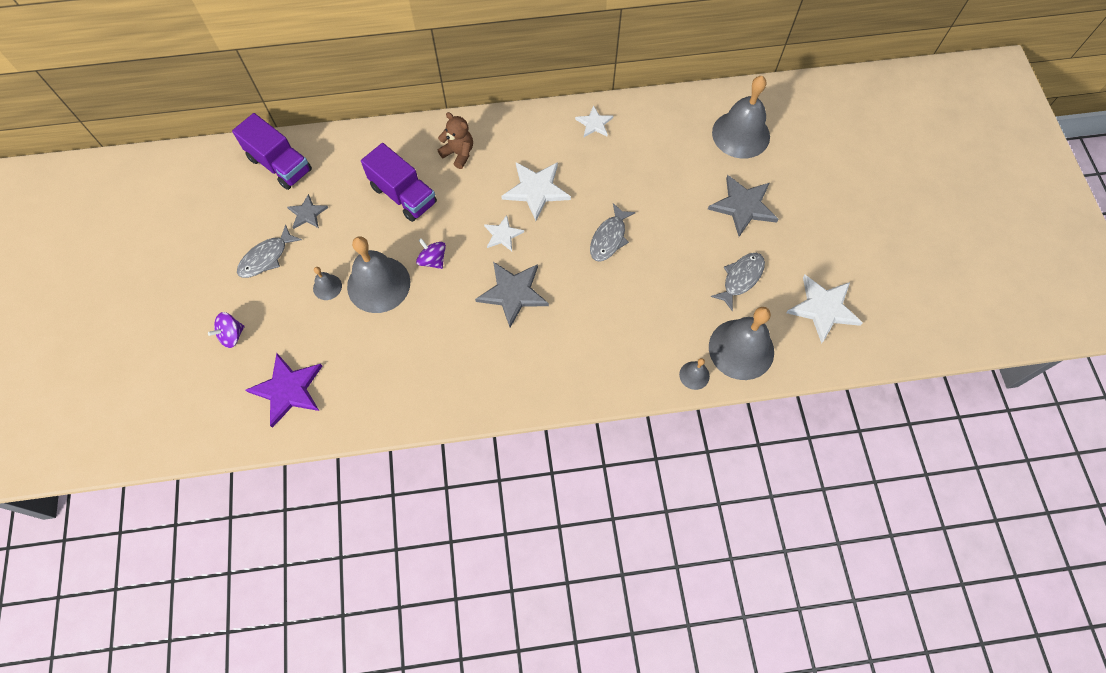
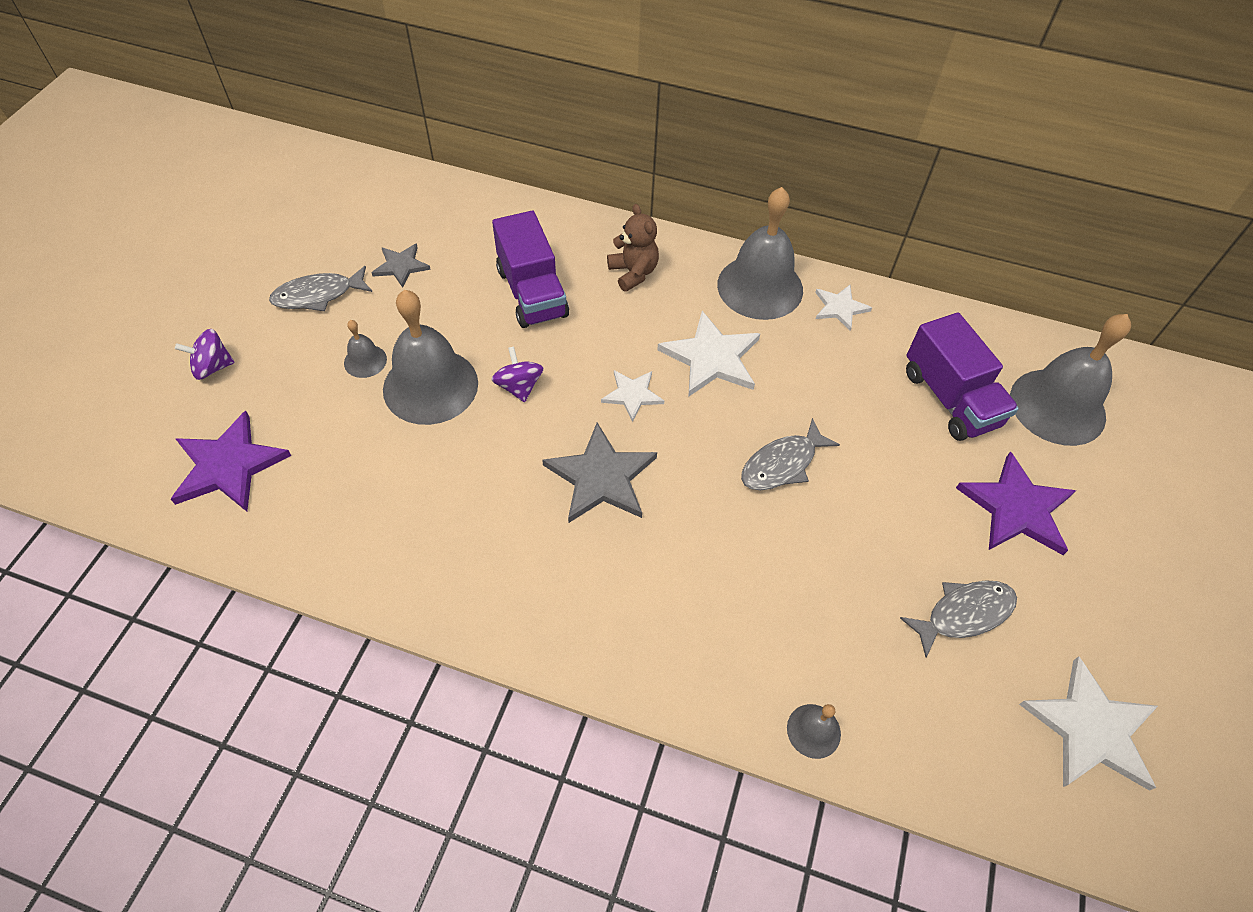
camera: 25 degrees right, 10 degrees down
(280, 164) = (407, 200): purple truck -> purple truck (950, 398)
(741, 349) = (914, 727): grey bell -> grey bell (760, 287)
(743, 206) = (1016, 508): grey star -> purple star

